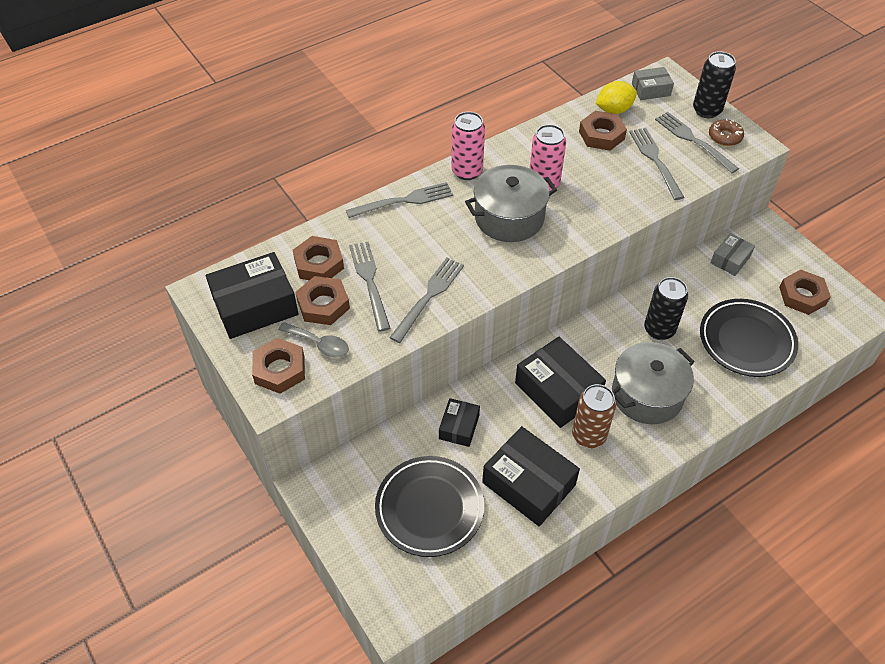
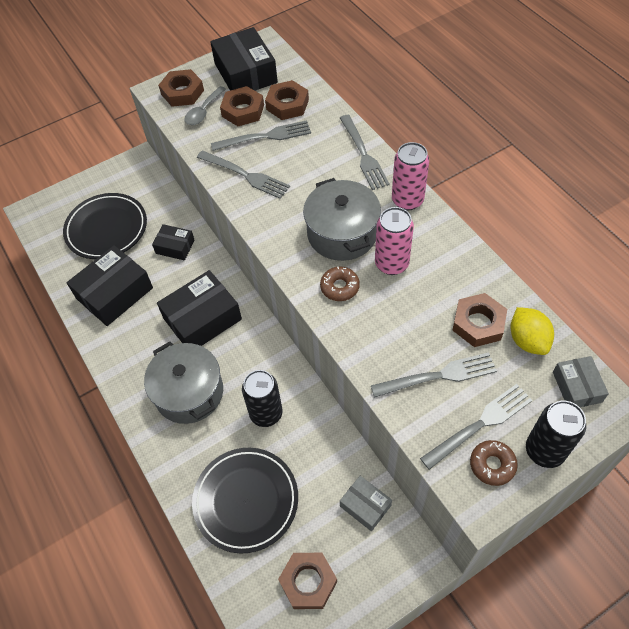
camera: 95 degrees right, 5 degrees up
(573, 219) = (339, 287): none -> brown donut
(588, 436) = (152, 340): brown can -> none

